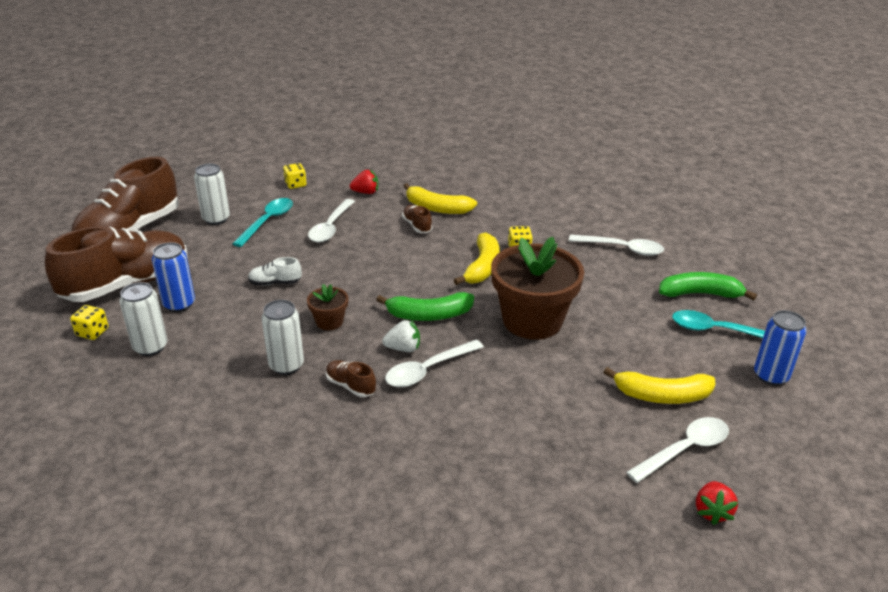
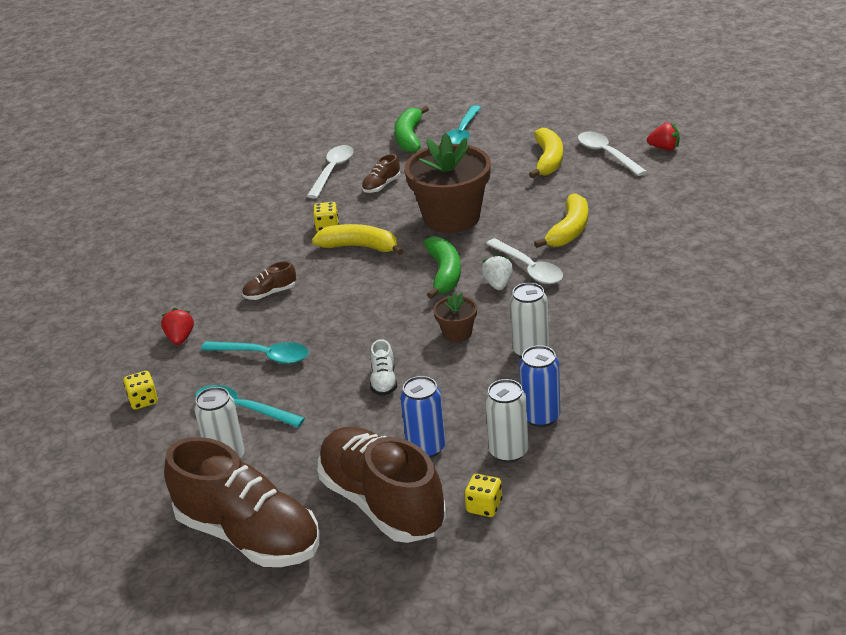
camera: 85 degrees left, 0 degrees up
(331, 227) = (263, 356): white spoon -> turquoise spoon
(350, 386) = (556, 309): brown shoe -> brown shoe (381, 186)
(437, 208) = (231, 282): yellow banana -> yellow banana (569, 230)
(770, 376) = (519, 117): blue can -> blue can (541, 417)

